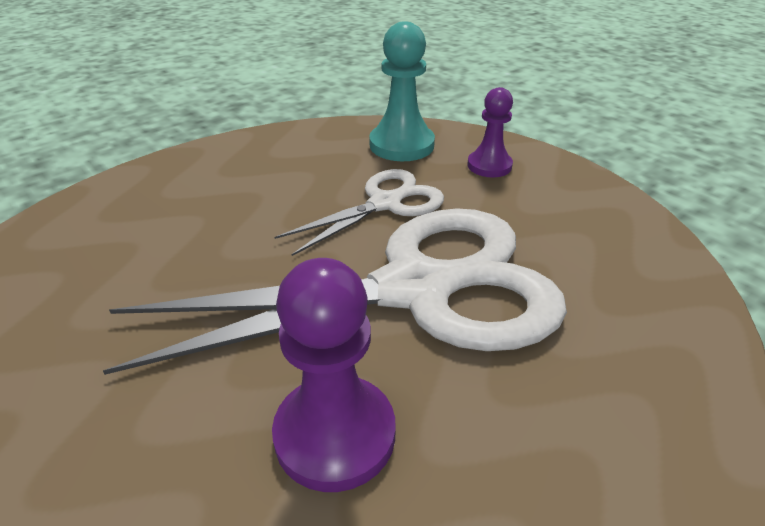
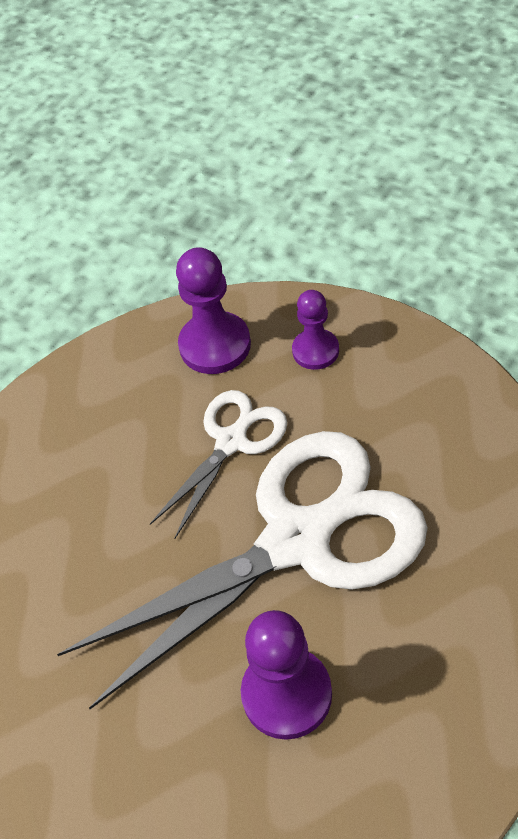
camera: 10 degrees left, 15 degrees up
(401, 145) = (215, 345): turquoise pawn -> purple pawn

